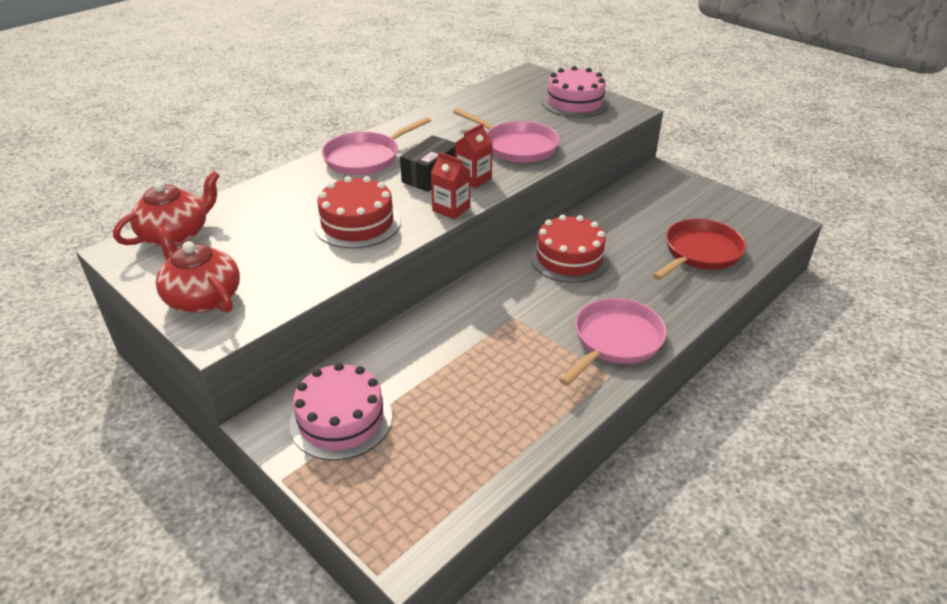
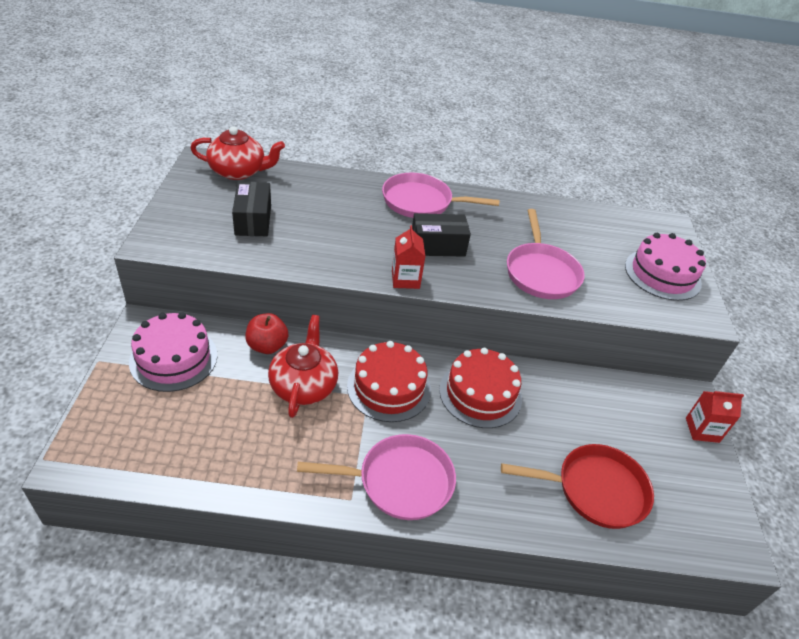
camera: 45 degrees right, 5 degrees up
(202, 297) = (184, 218): red teapot -> red teapot (304, 385)
(266, 256) = (253, 220): none -> black box
(357, 223) = (334, 241): red cake -> red cake (389, 387)
(394, 349) = (267, 346): none -> red apple
(473, 179) = (461, 271): red carton -> red carton (702, 430)

